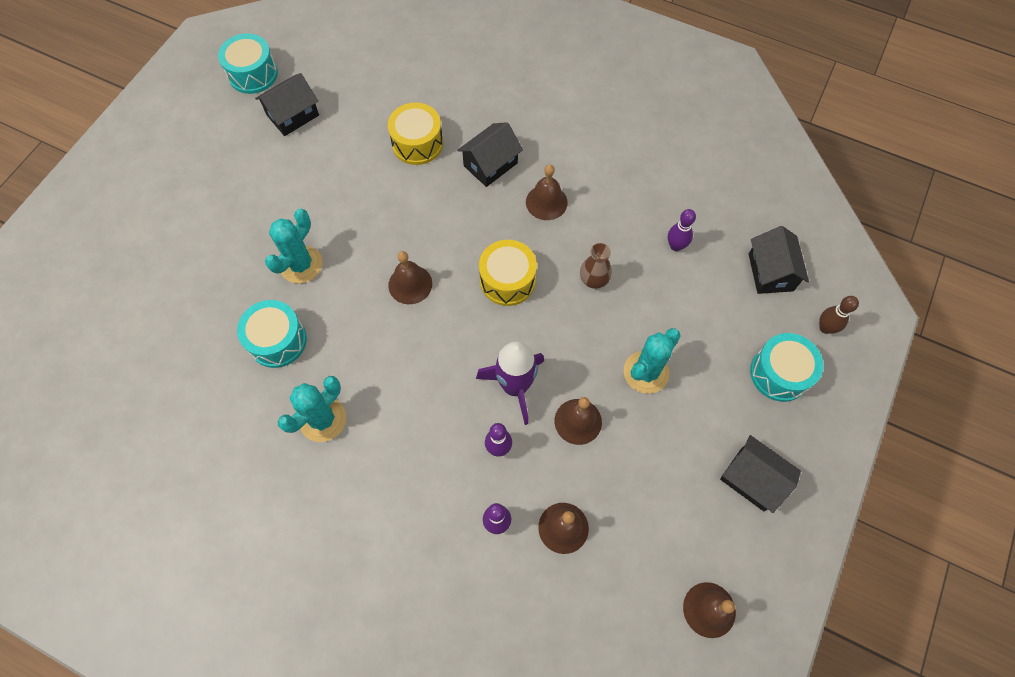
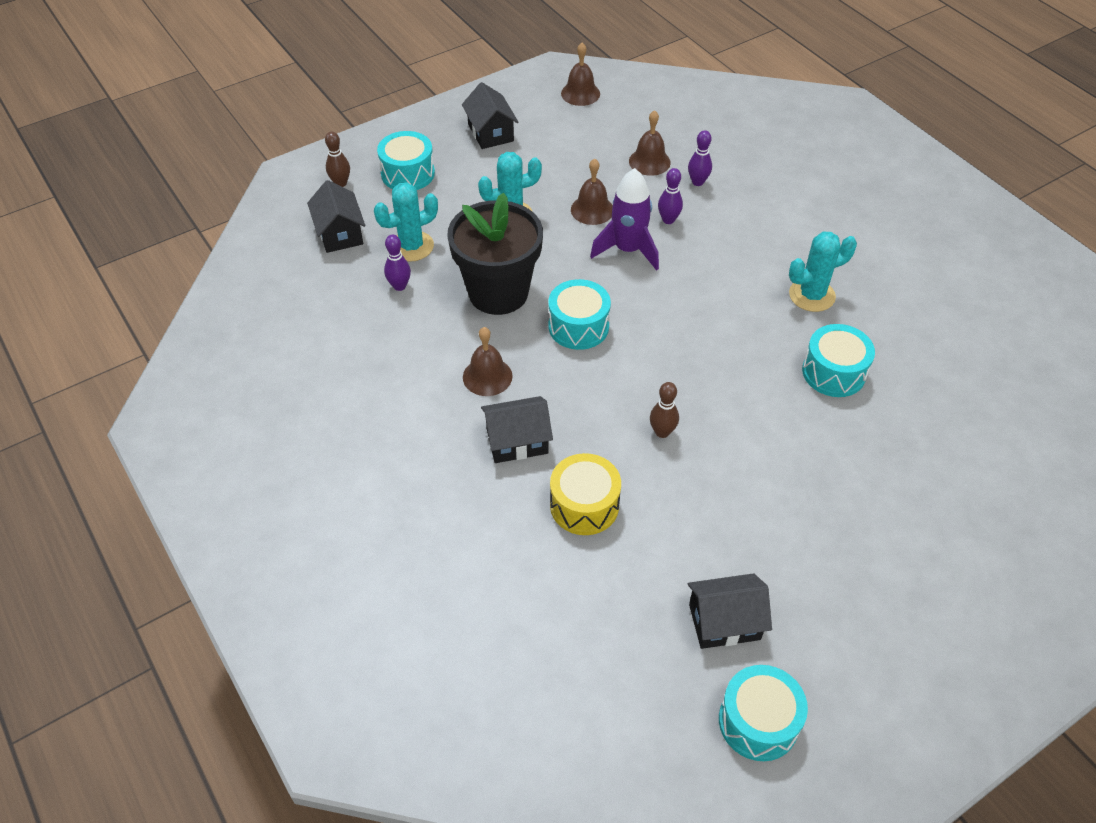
camera: 150 degrees left, 15 degrees down
(301, 265) = (783, 431): turquoise cactus -> turquoise cactus (411, 246)
(392, 220) = (662, 432): none -> brown bowling pin
(410, 284) = (676, 364): brown bell -> none
(507, 280) = (578, 326): yellow drum -> turquoise drum
(593, 280) = (498, 293): brown vase -> black flower pot
(770, 272) = (340, 233): black house -> black house turned 45 degrees counterclockwise

